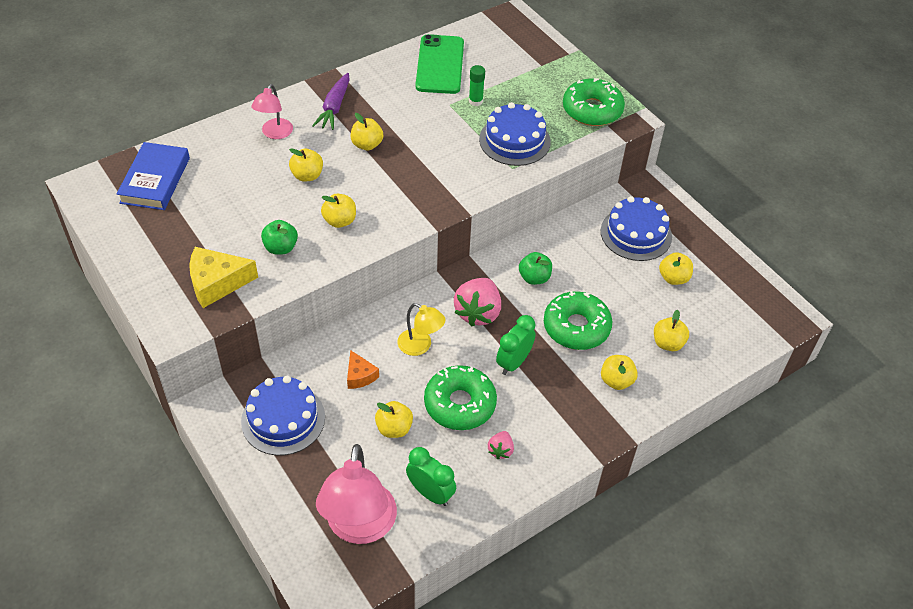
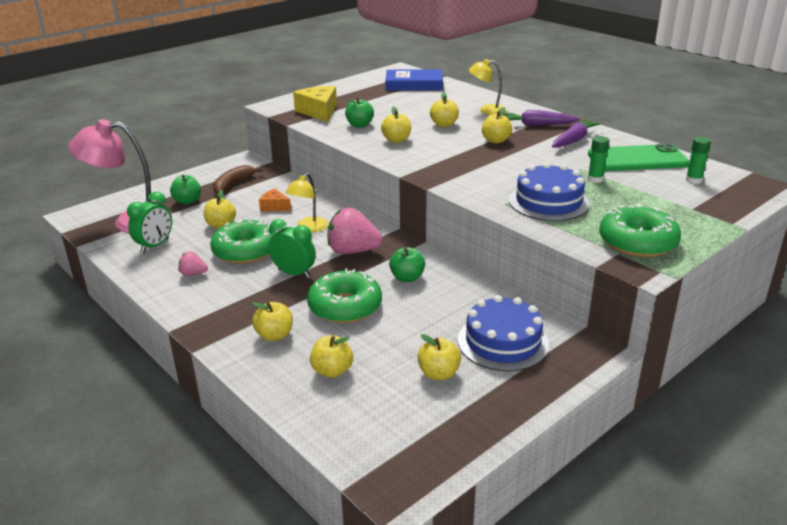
camera: 85 degrees right, 20 degrees down
(275, 133) = (487, 110): pink lamp -> yellow lamp
(283, 419) = (232, 184): blue cake -> brown banana
(319, 467) = (187, 201): none -> green apple
(360, 376) = (274, 206): orange cheese -> orange cheese turned 60 degrees clockwise
(383, 91) = (574, 140): none -> purple carrot
(491, 47) = (693, 180): none -> green glue stick

